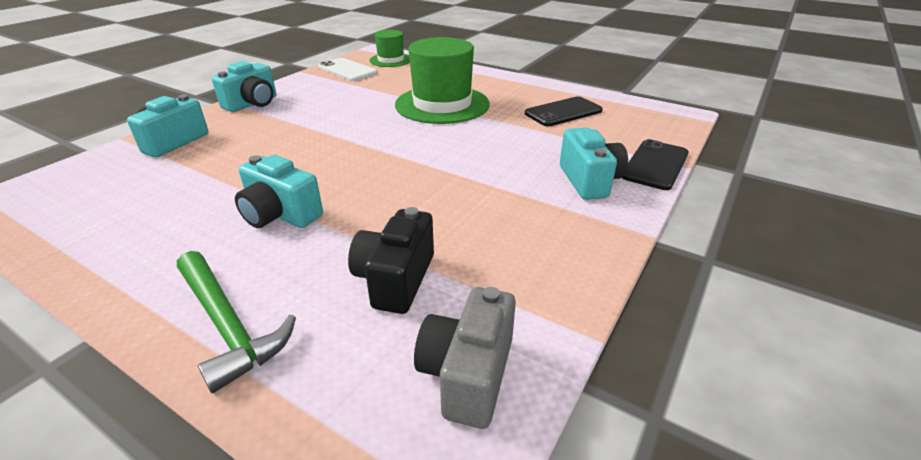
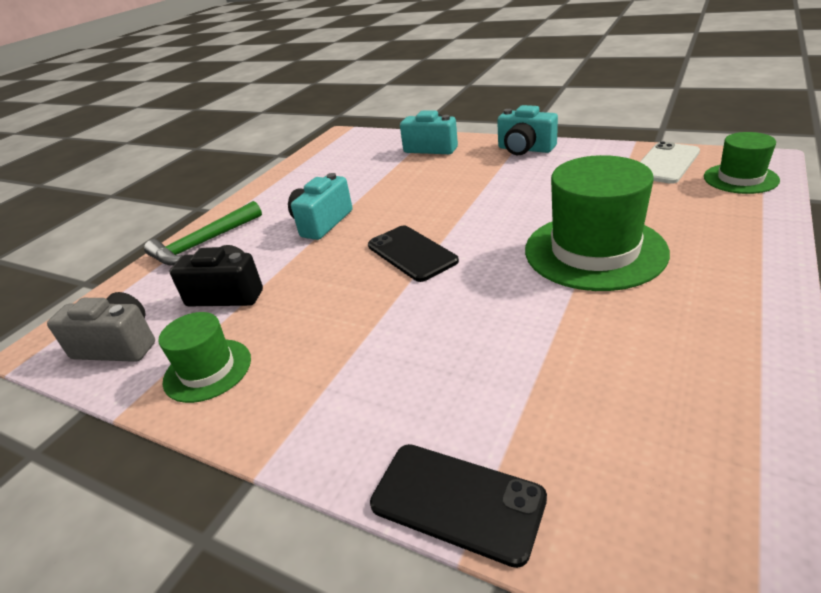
camera: 90 degrees right, 0 degrees up
(533, 277) = (207, 370): none -> green hat
(563, 112) = (640, 374): black phone -> black phone (411, 253)
(589, 181) = (392, 411): turquoise camera -> none

